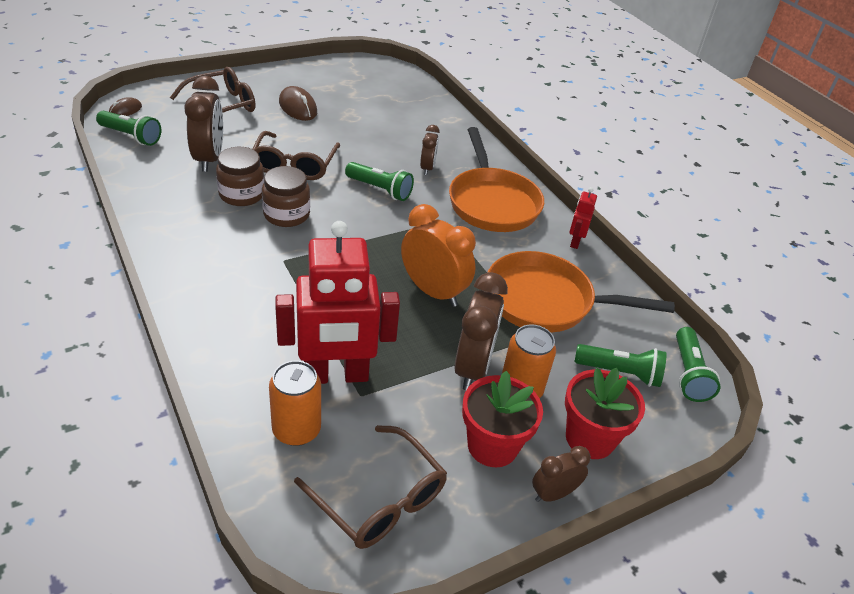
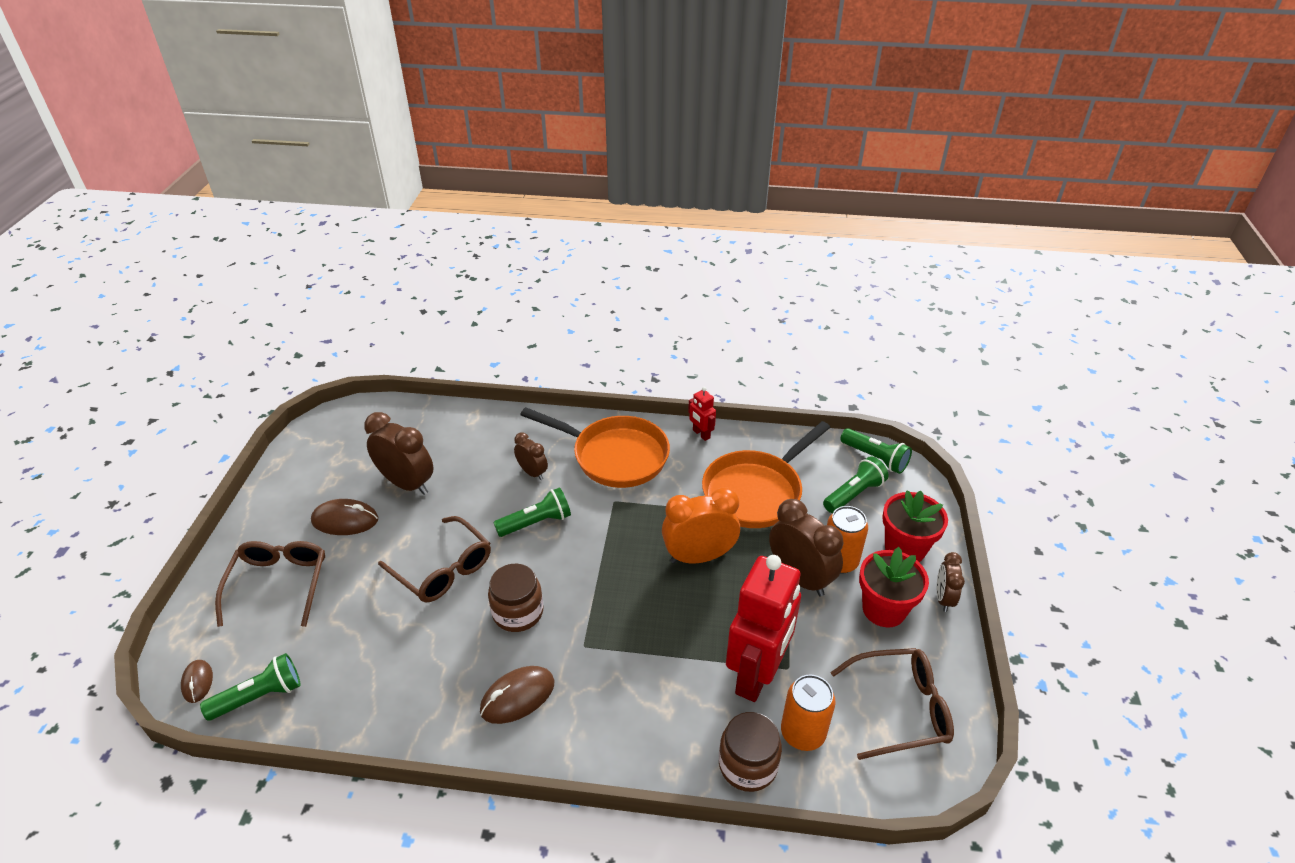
camera: 50 degrees left, 0 degrees up
(209, 159) = (370, 638): brown clock -> brown clock (407, 484)
(210, 245) = (517, 697): none -> brown mouse
(242, 194) = (456, 635): brown jar -> brown jar (747, 765)

